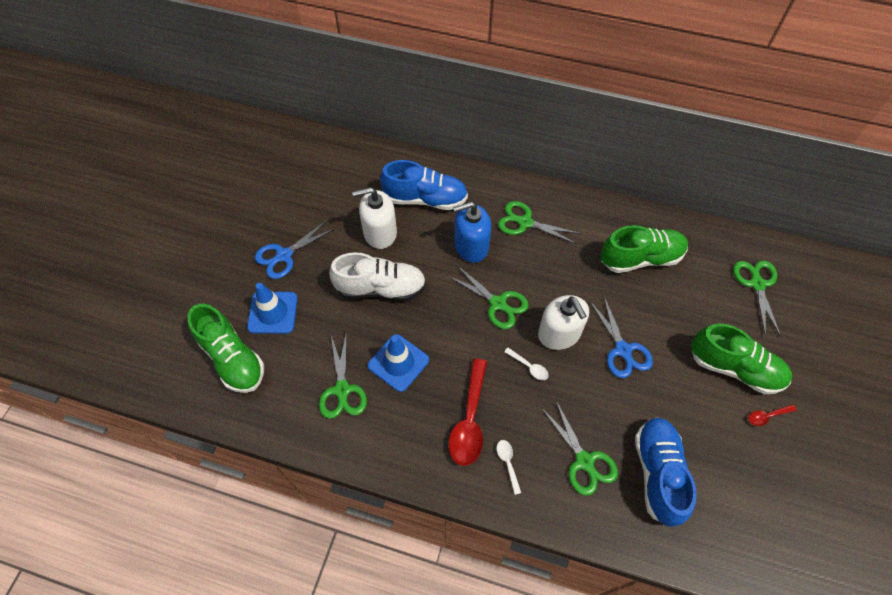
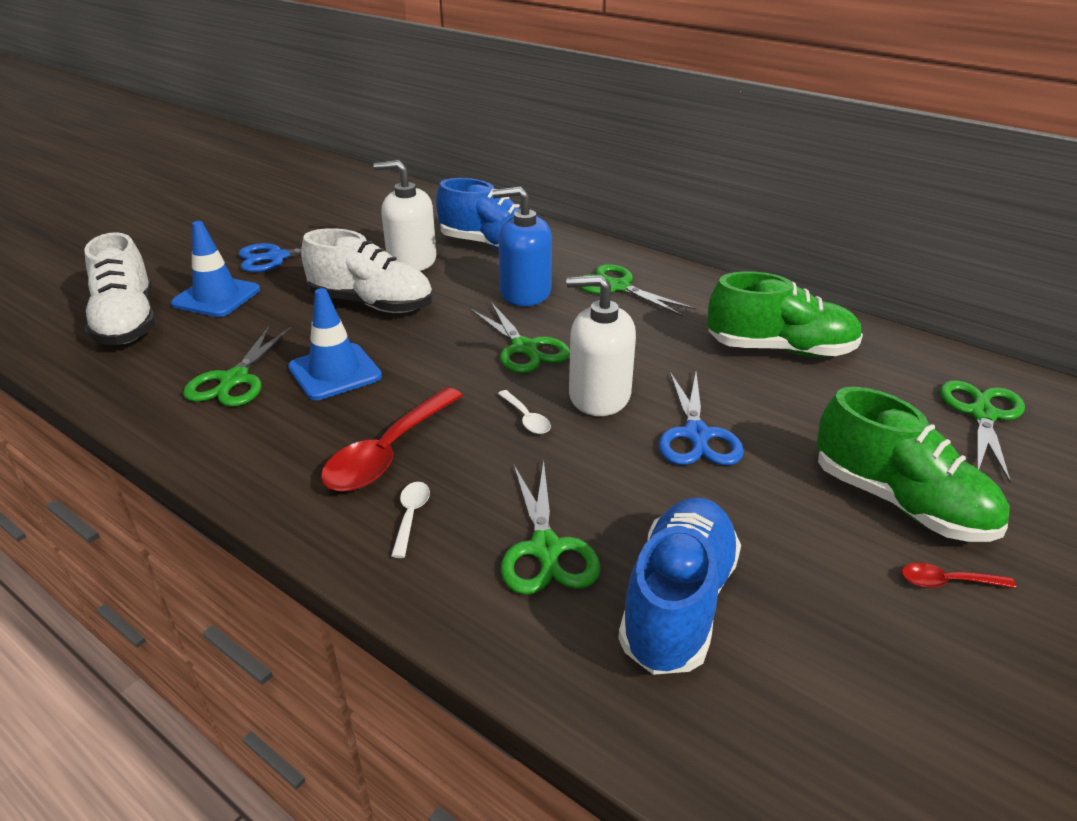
camera: 20 degrees right, 25 degrees down
(232, 358) = (128, 323): green shoe -> white shoe
(559, 334) = (599, 396): white soap dispenser -> white soap dispenser turned 105 degrees clockwise

